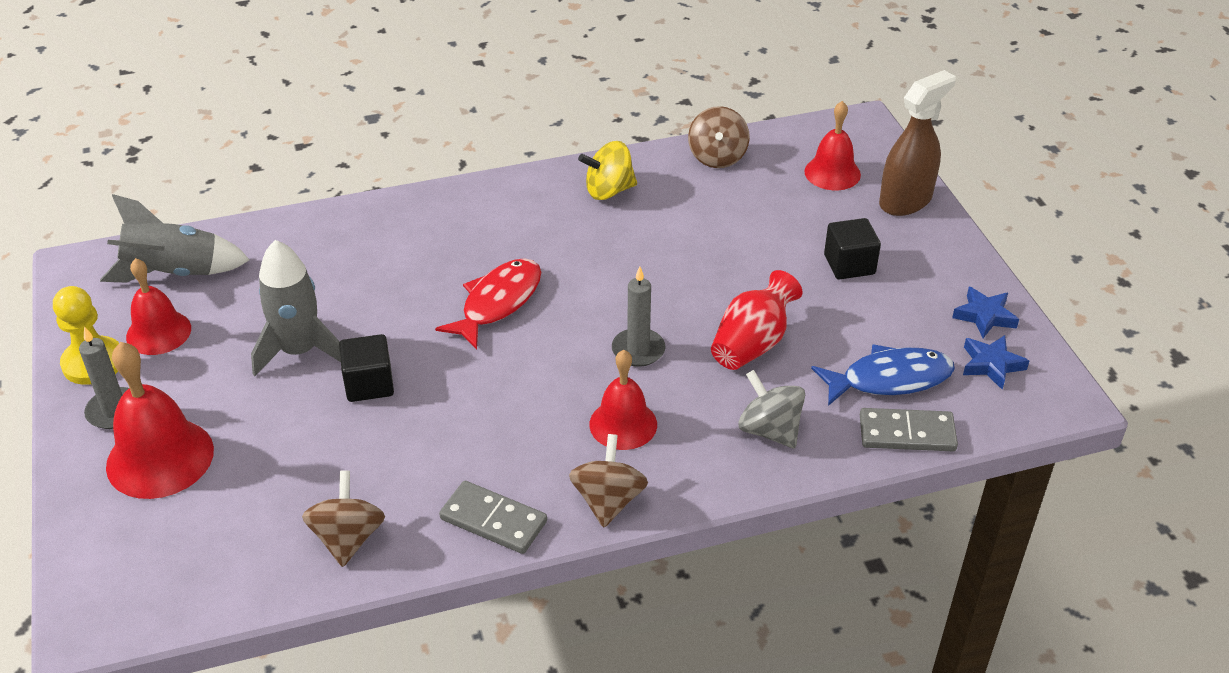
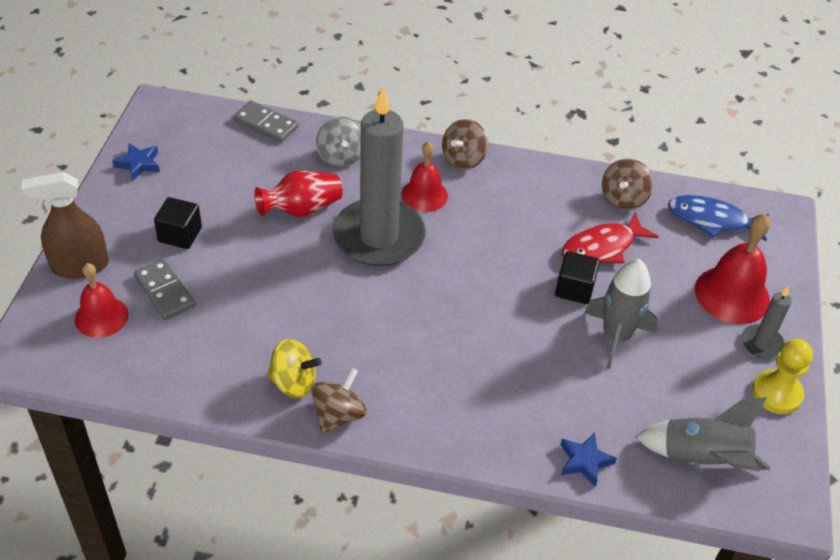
camera: 155 degrees left, 5 degrees up
(158, 332) = (722, 400): red bell -> none
(493, 520) = (534, 175): grey domino -> grey domino (164, 291)
(498, 303) = (451, 314): red fish -> red fish (602, 247)
(638, 350) = (379, 236): grey candle -> grey candle, size x2.28
(717, 157) = (174, 377): brown spinning top -> brown spinning top (338, 415)
(890, 379) = (241, 154): blue fish -> blue fish (712, 220)
(991, 365) = (173, 137): blue star -> blue star (584, 461)

